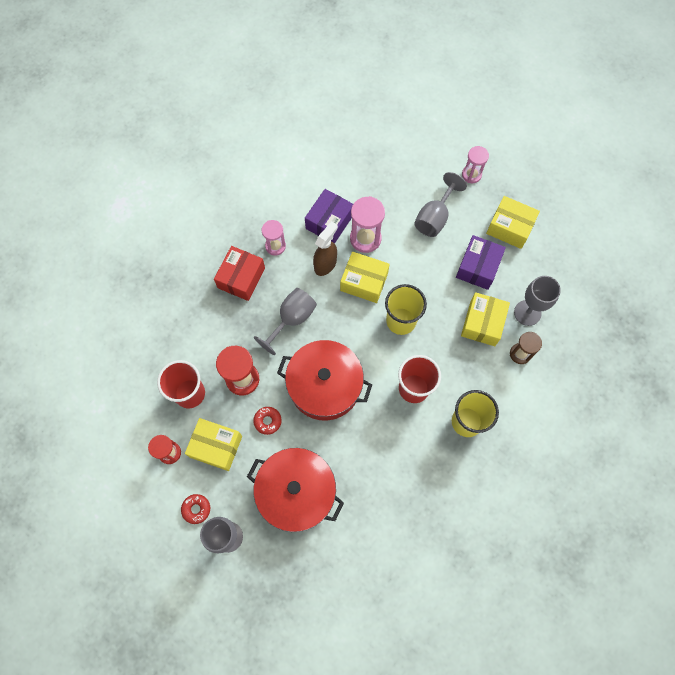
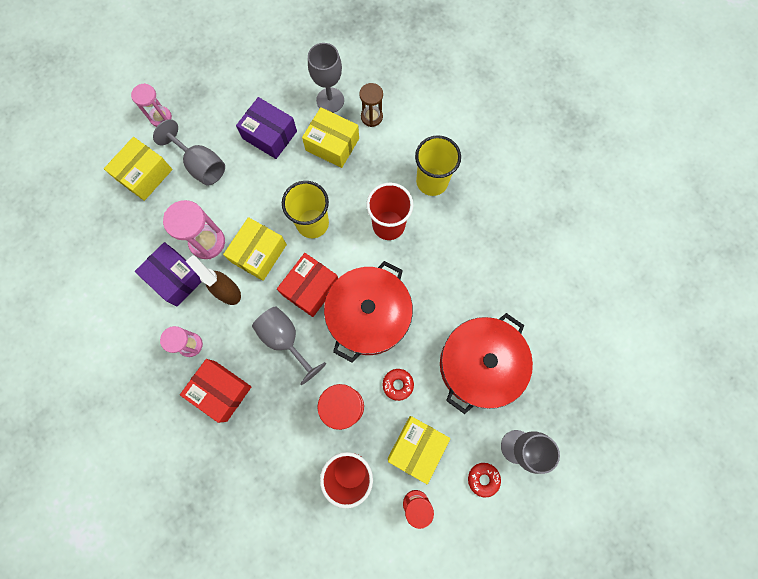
camera: 80 degrees left, 5 degrees up
(340, 331) = (310, 288): none -> red box
(509, 227) = (233, 95): yellow box -> yellow box (144, 175)

